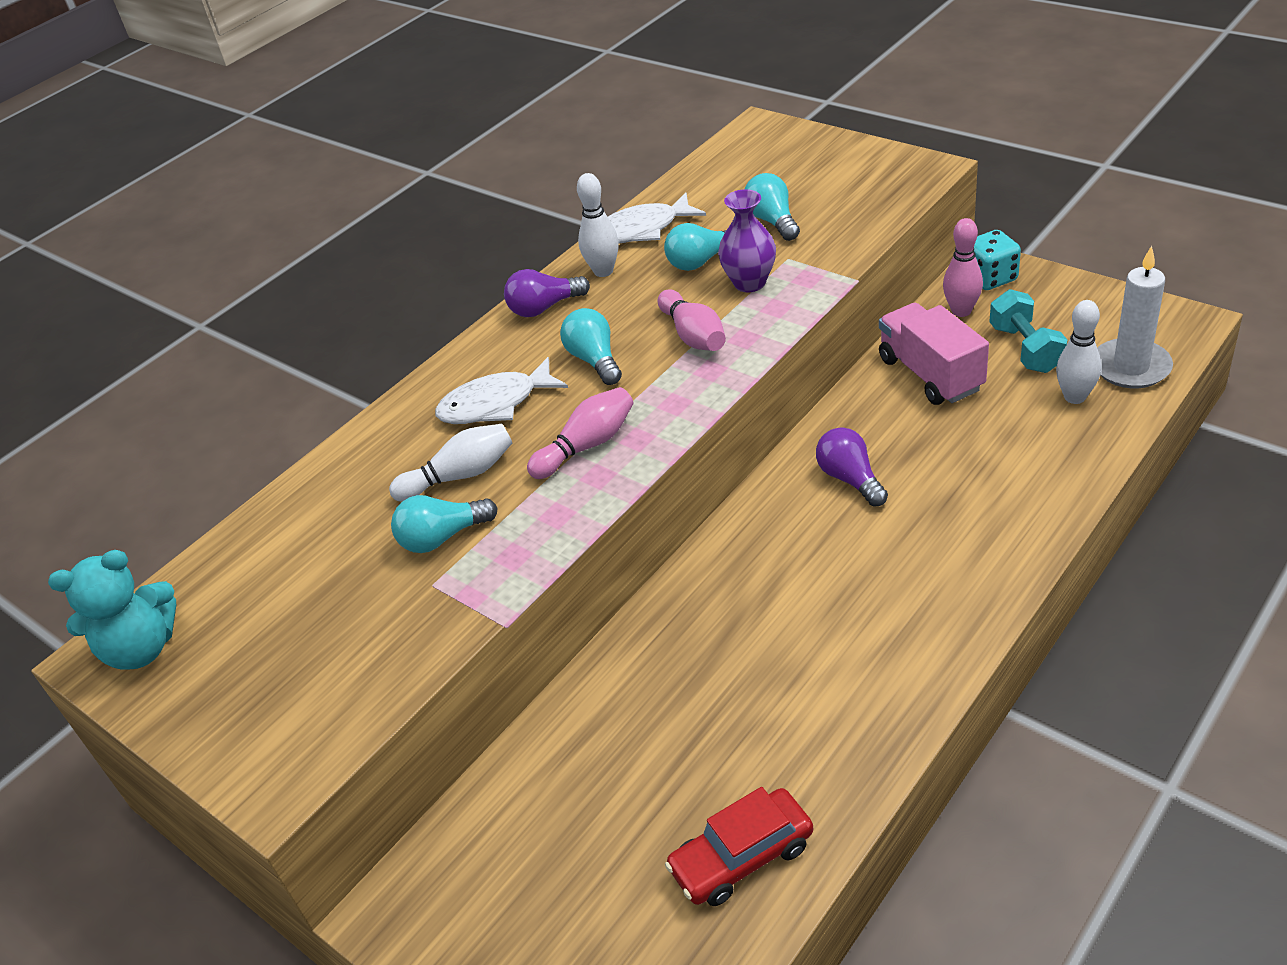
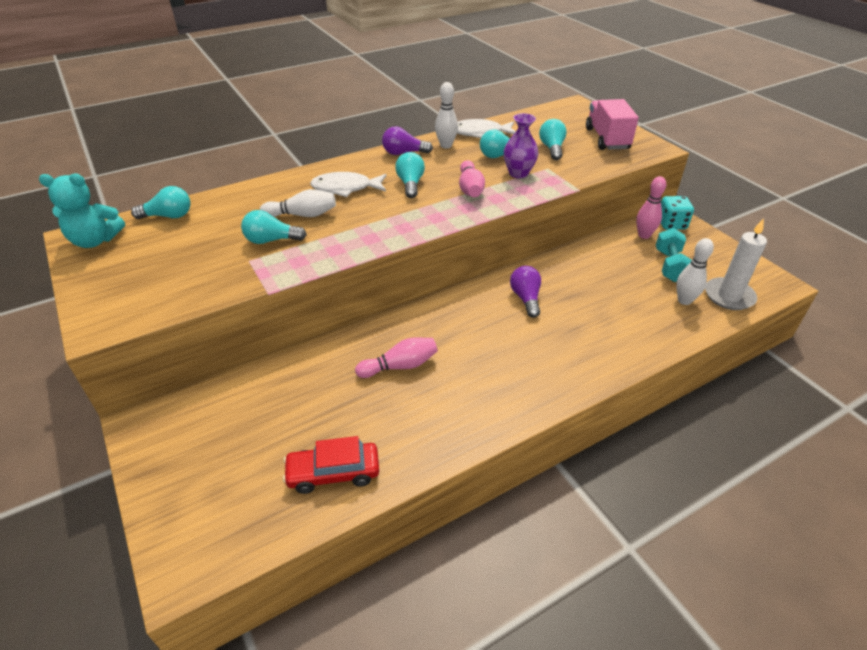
camera: 15 degrees right, 0 degrees up
(234, 559) = (168, 216): none -> turquoise light bulb
(587, 446) = (376, 222): pink bowling pin -> pink bowling pin (400, 366)
(930, 374) = (605, 261): pink truck -> pink truck (607, 139)

